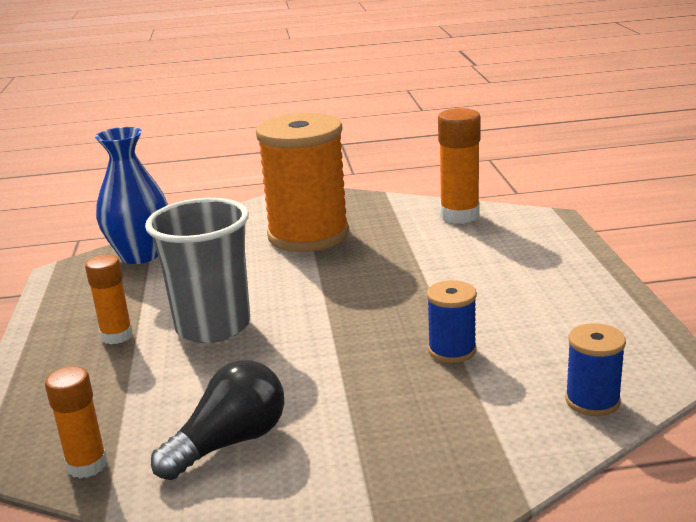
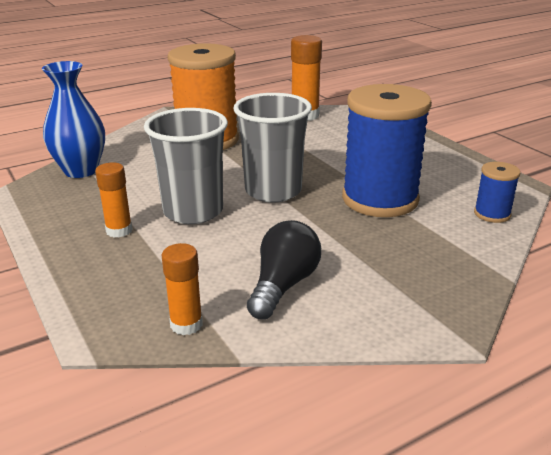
camera: 25 degrees left, 5 degrees up
(327, 315) = (273, 191): none -> grey cup
(452, 350) = (380, 199): blue spool -> blue spool, size x2.23

